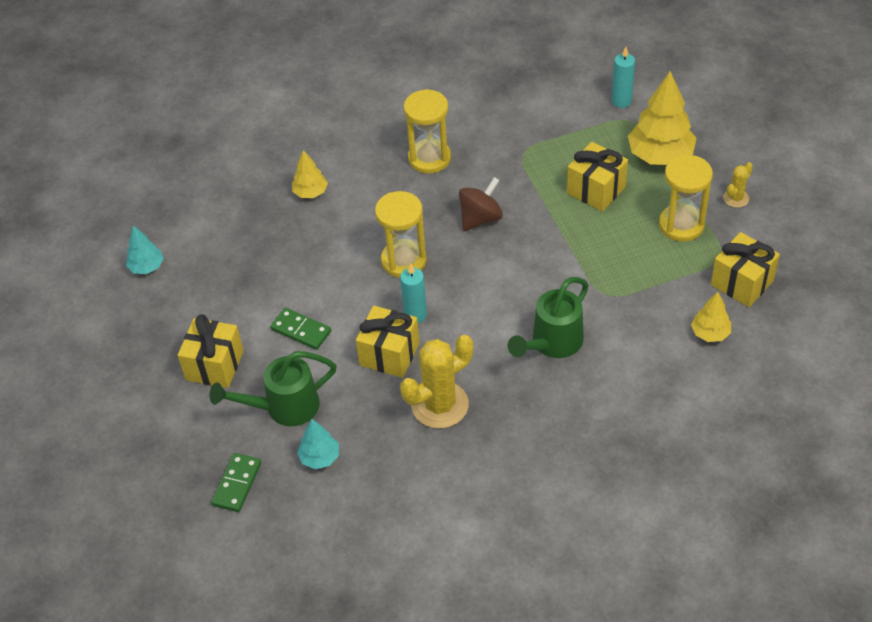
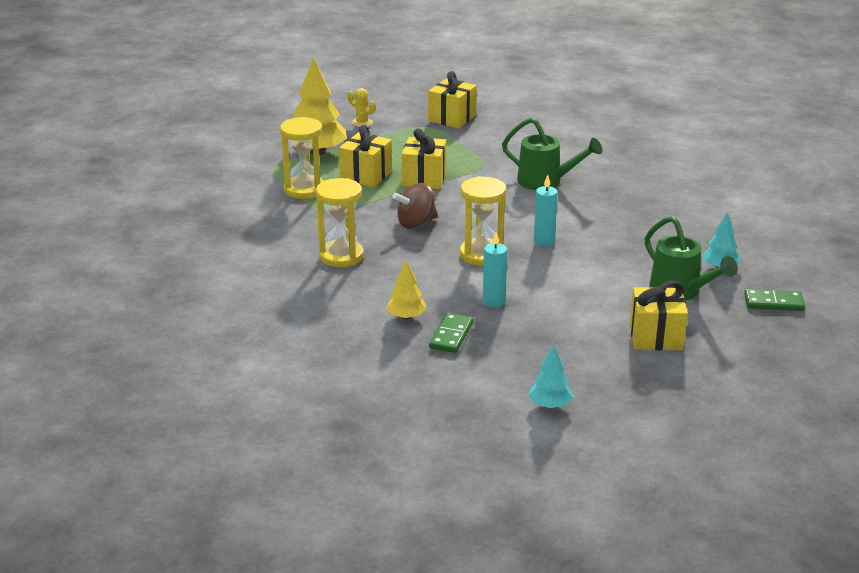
camera: 105 degrees left, 20 degrees down
(301, 330) = (589, 296): green domino -> green domino (451, 335)
(389, 354) = (593, 249): yellow gift -> yellow gift (424, 179)
(440, 405) = (633, 221): yellow cactus -> none
(480, 218) = (416, 223): brown spinning top -> brown spinning top turned 60 degrees counterclockwise
(621, 101) = (248, 171): turquoise candle -> turquoise candle (493, 302)
(681, 225) = (398, 141): yellow hourglass -> yellow hourglass (304, 189)
(710, 333) = (507, 127): yellow tree -> none

